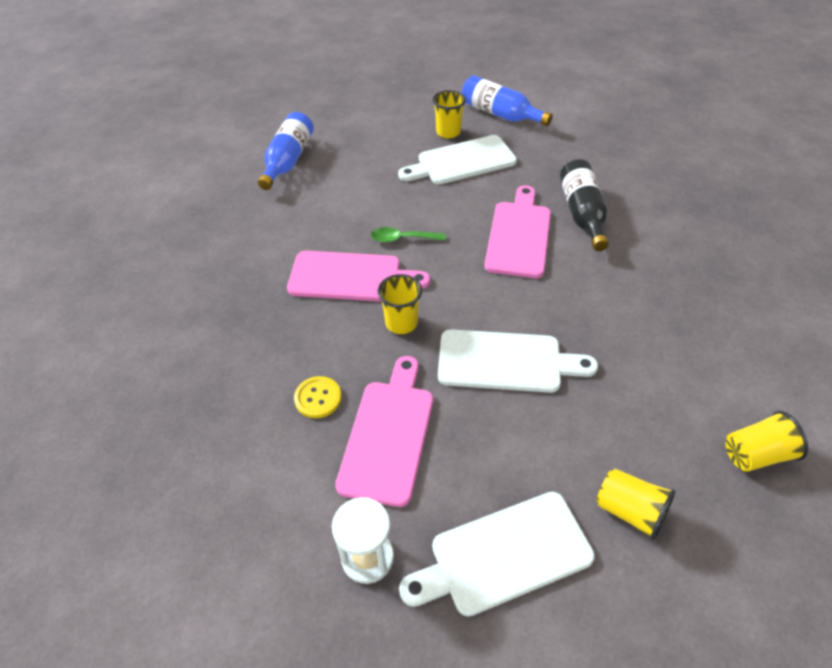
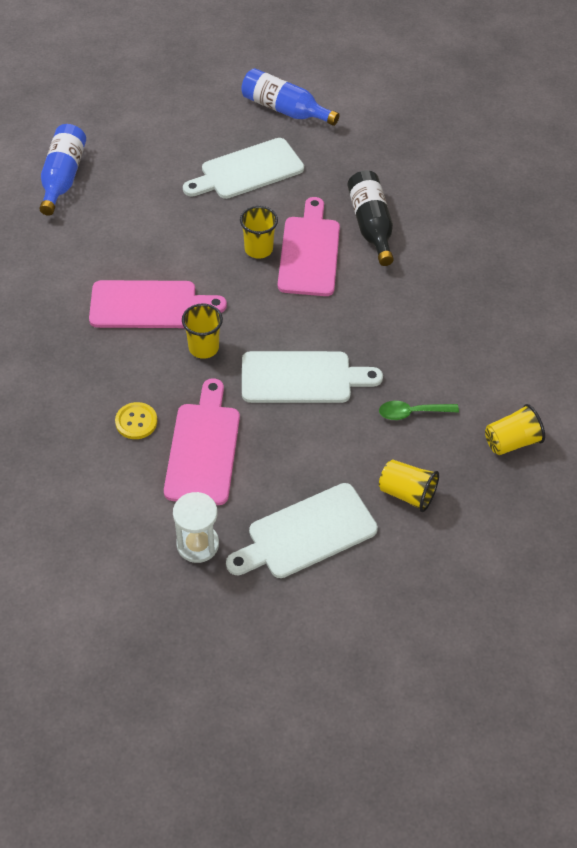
camera: 10 degrees left, 5 degrees up
(402, 239) = (195, 262): green spoon -> green spoon (412, 412)
(448, 132) = (230, 135): yellow cup -> yellow cup (258, 249)

